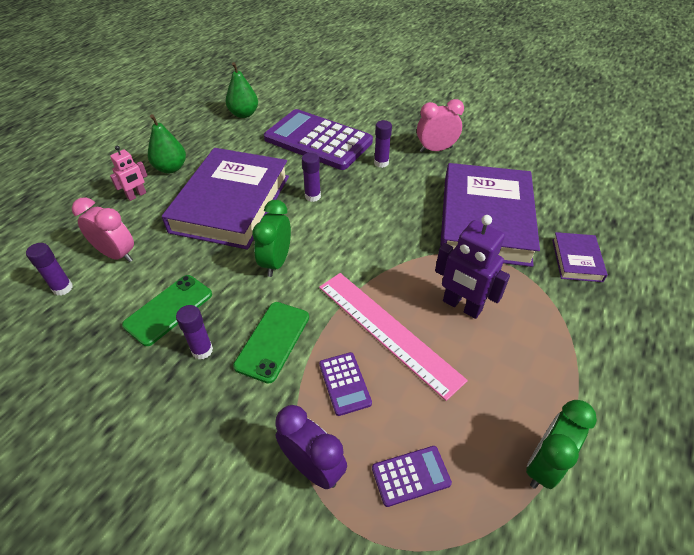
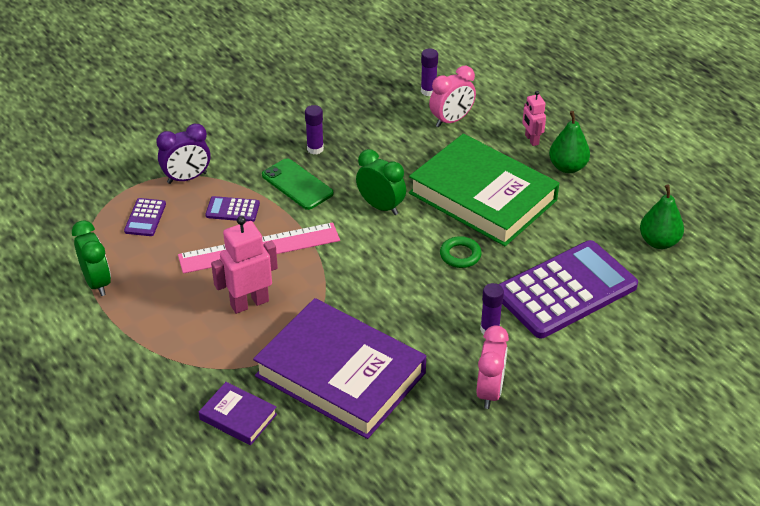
camera: 115 degrees right, 5 degrees down
(168, 309) = (368, 139): green phone -> none
(231, 203) = (483, 196): purple book -> green book
(312, 196) = (460, 255): purple glue stick -> green ring
(461, 306) = (249, 303): purple robot -> pink robot

